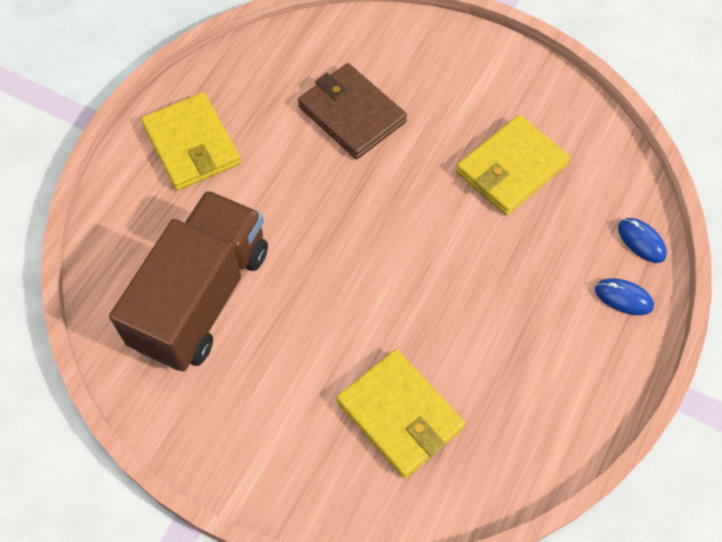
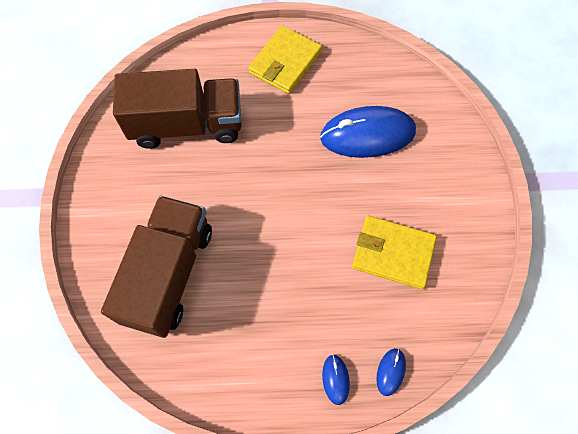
camera: 60 degrees right, 5 degrees up
(352, 114) = (367, 134): brown wallet -> blue mouse
(400, 415) = (169, 274): yellow wallet -> brown truck

